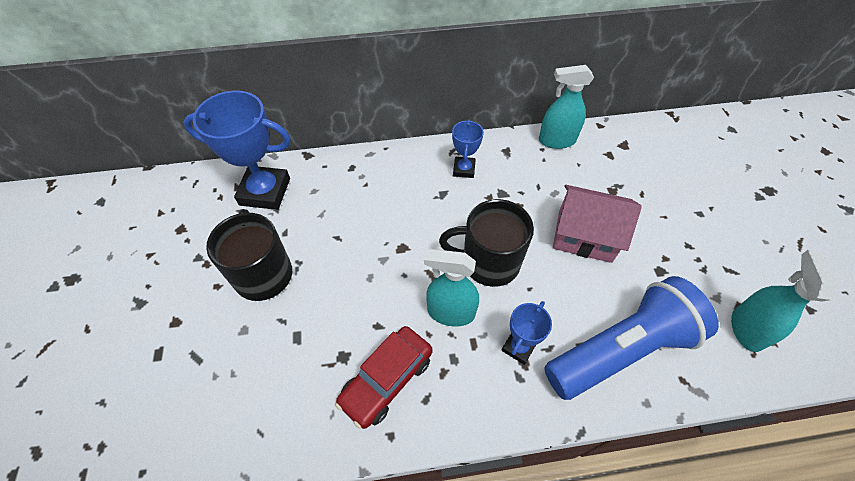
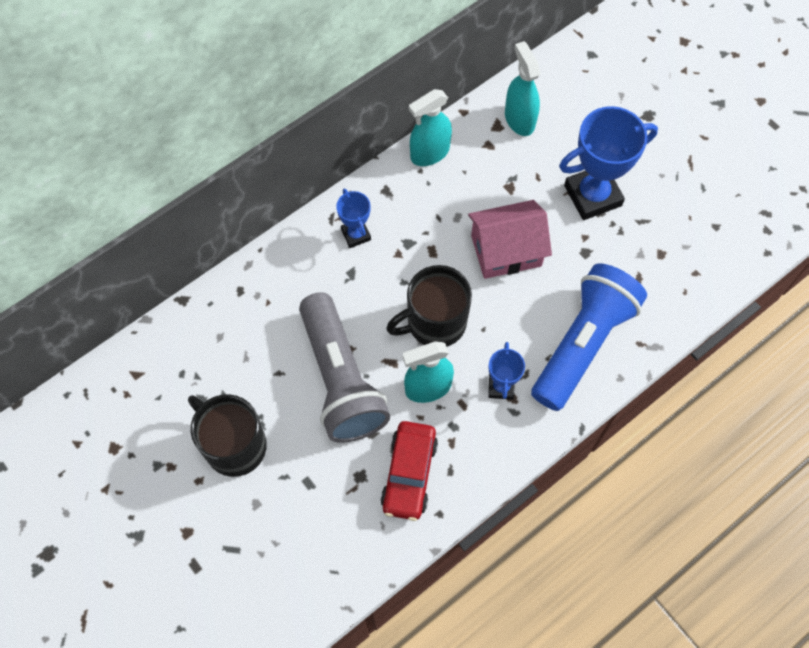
camera: 30 degrees left, 10 degrees up
(265, 191) = (169, 364): blue trophy -> blue trophy (592, 195)
(382, 267) = (341, 379): none -> grey flashlight
(746, 329) = (672, 271): turquoise spray bottle -> turquoise spray bottle (519, 119)

